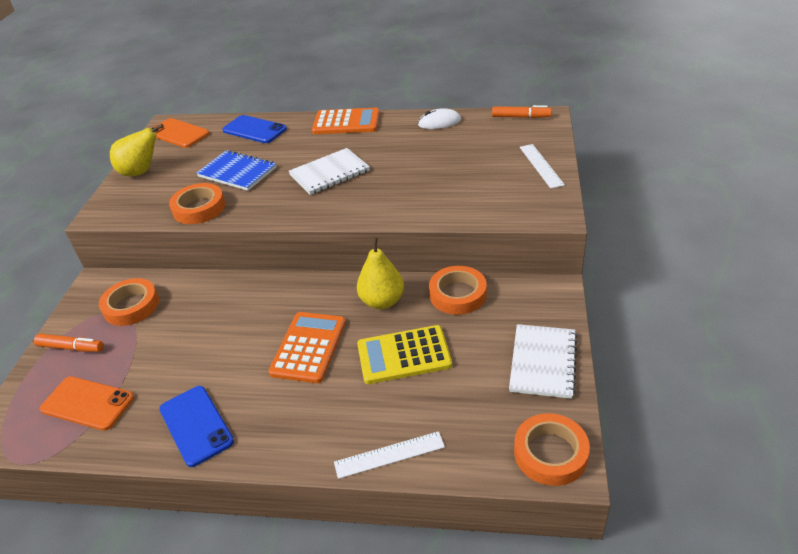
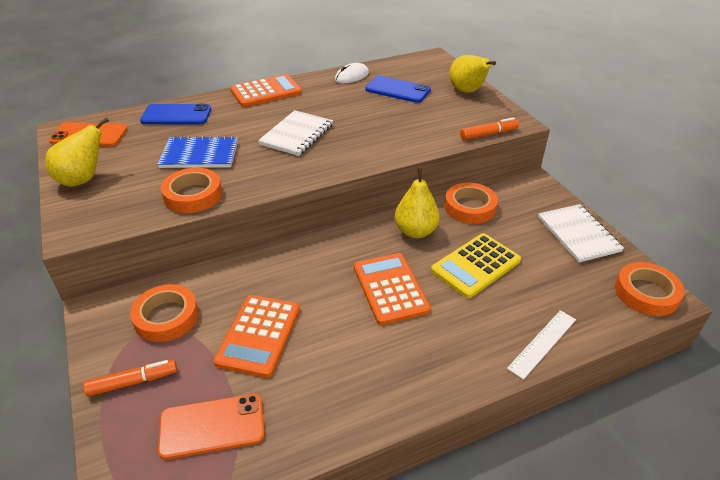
camera: 35 degrees left, 0 degrees up
(176, 346) = (258, 335): none -> orange calculator
(196, 425) = (353, 394): blue phone -> blue phone (398, 90)
(521, 117) = (414, 61): orange marker -> orange marker (488, 134)
(541, 165) = (467, 91): white ruler -> yellow pear

